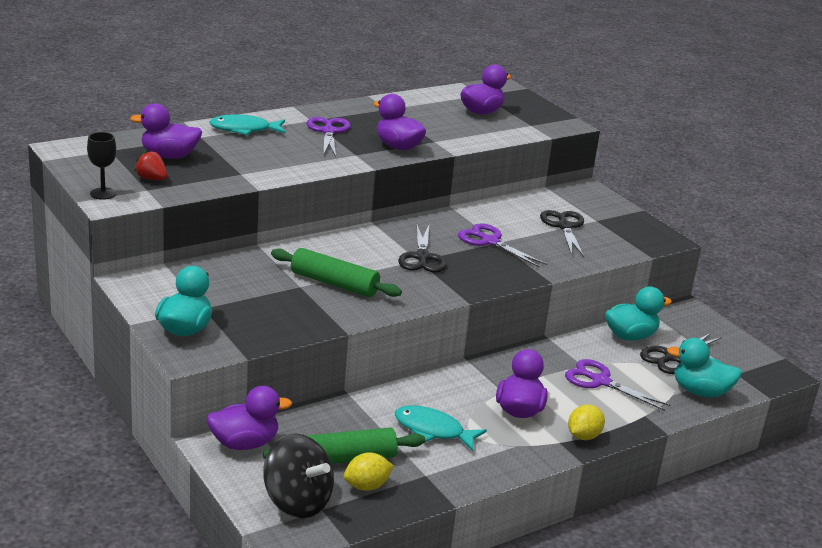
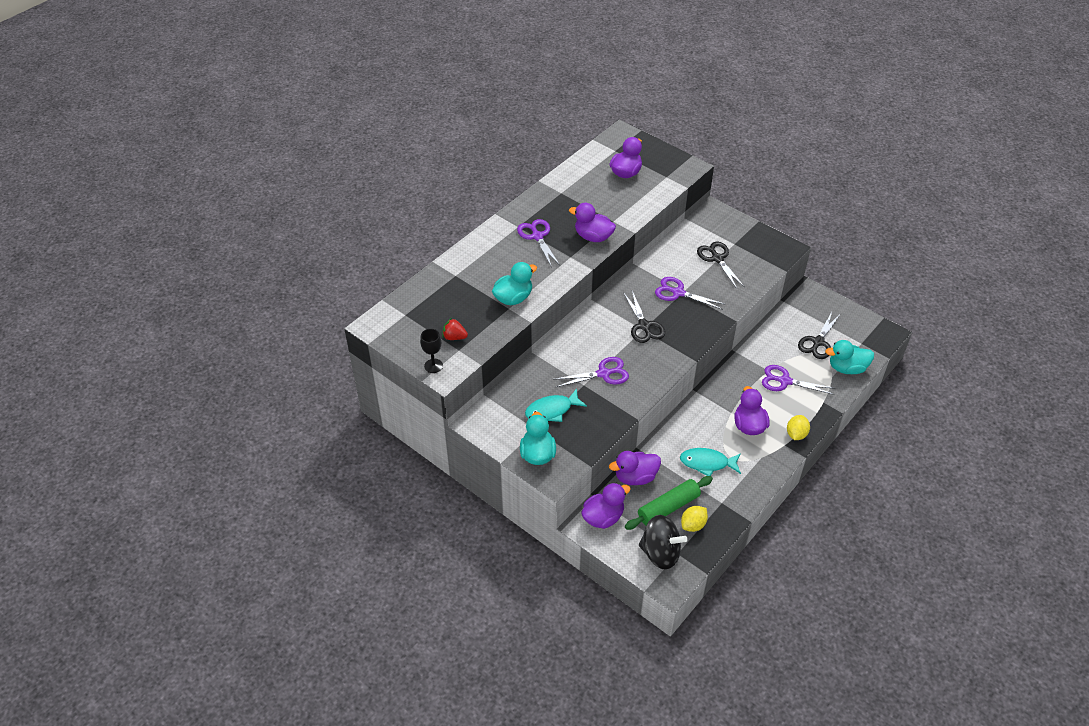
camera: 15 degrees left, 20 degrees up
(169, 156) = (449, 306): purple duck -> purple duck (635, 477)
(244, 130) = (480, 256): turquoise fish -> turquoise fish (552, 410)
(334, 283) = (603, 374): green rolling pin -> purple scissors
(630, 336) = (784, 331): turquoise duck -> turquoise duck (513, 298)

